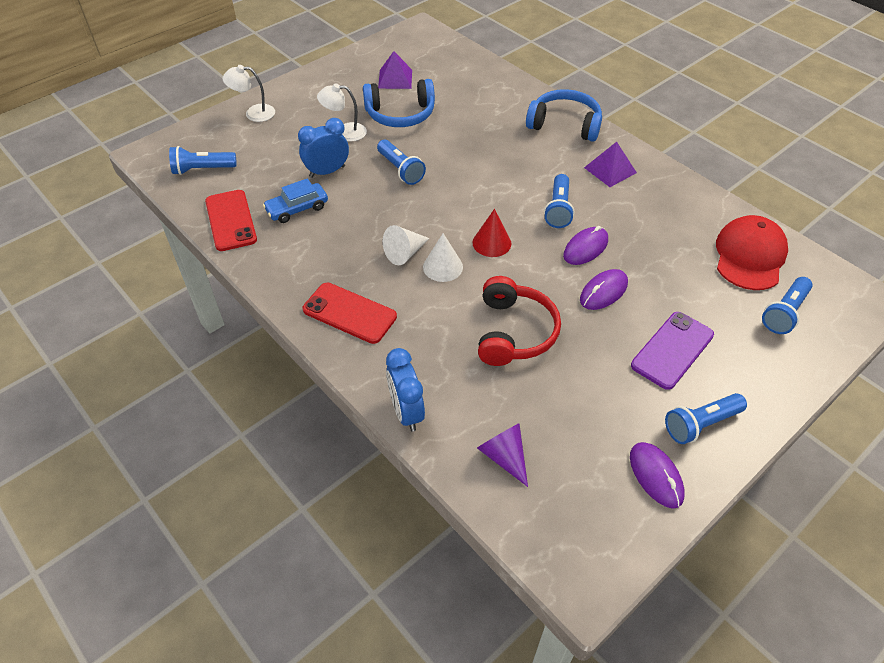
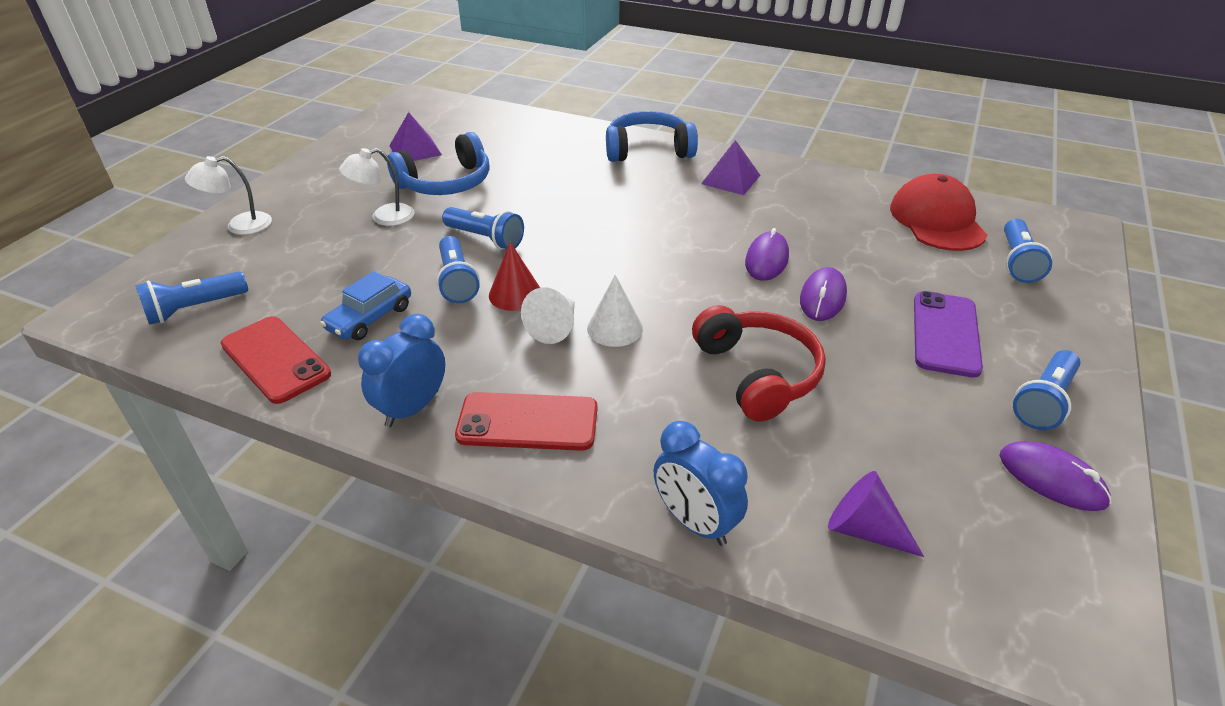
camera: 25 degrees left, 10 degrees down
(327, 172) = (387, 265): blue clock -> blue clock (412, 408)
(491, 243) = (655, 285): red cone -> red cone (515, 294)
(558, 209) = (705, 230): blue flashlight -> blue flashlight (457, 281)

